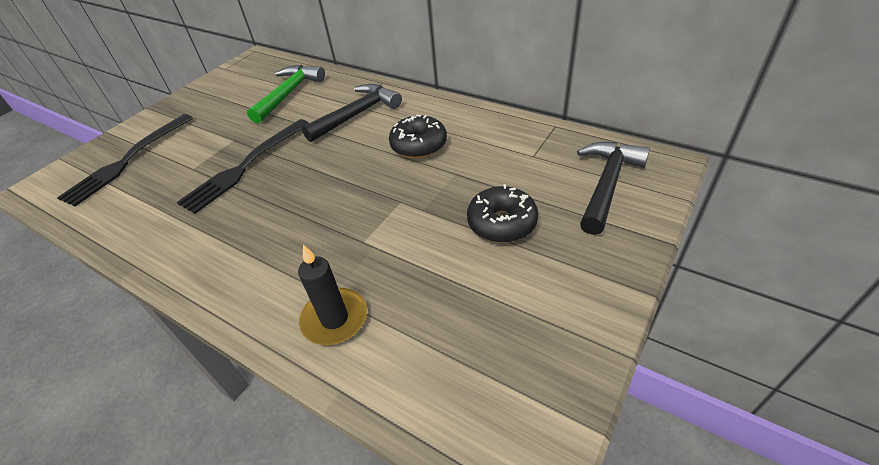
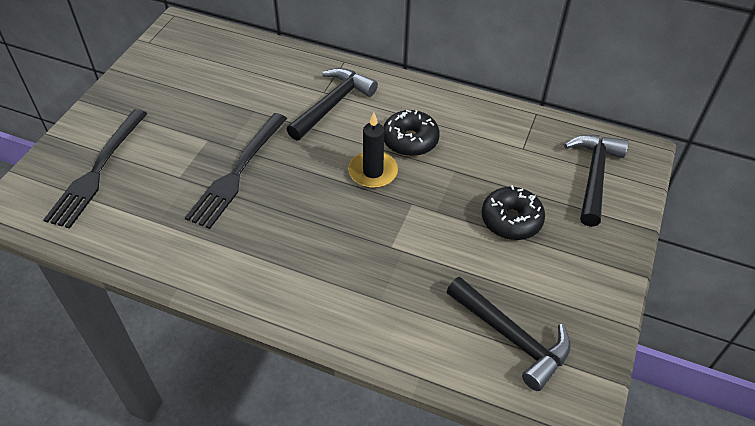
camera: 15 degrees left, 5 degrees up
(288, 94) = (244, 78): green hammer -> none
(334, 319) = (393, 320): black candle -> black candle (373, 172)
(466, 353) = (511, 337): none -> black hammer

